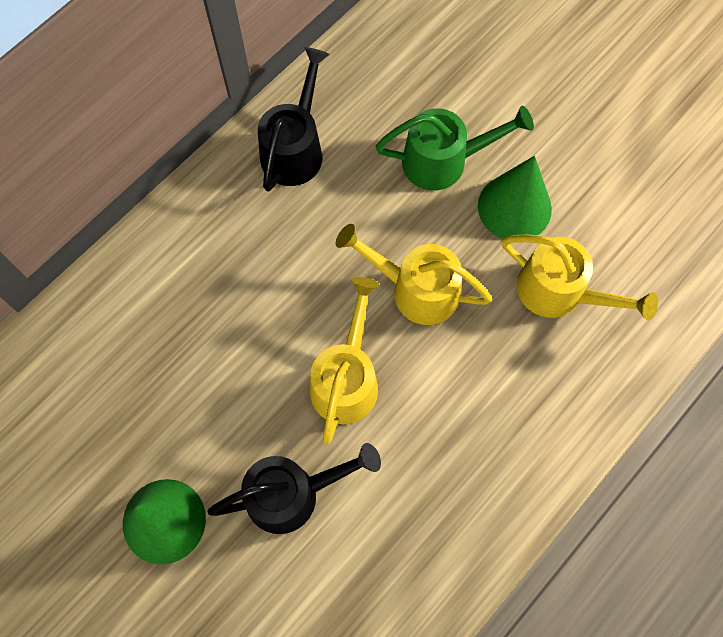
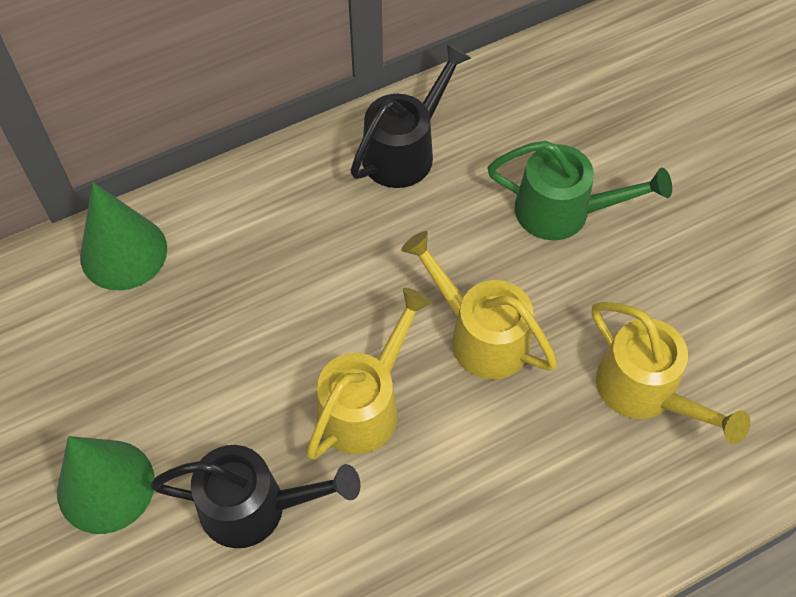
camera: 20 degrees right, 10 degrees down
(514, 207) = (626, 284): green cone -> green cone (123, 252)

